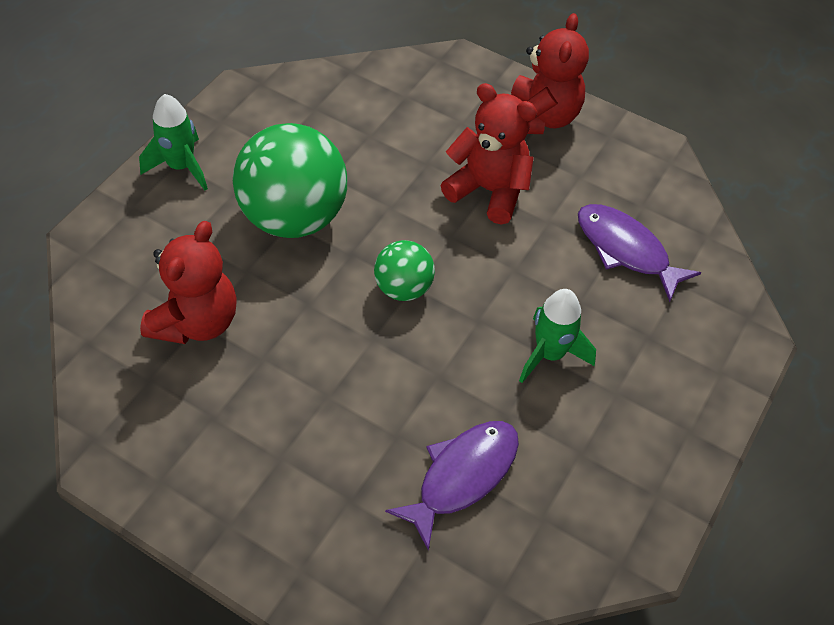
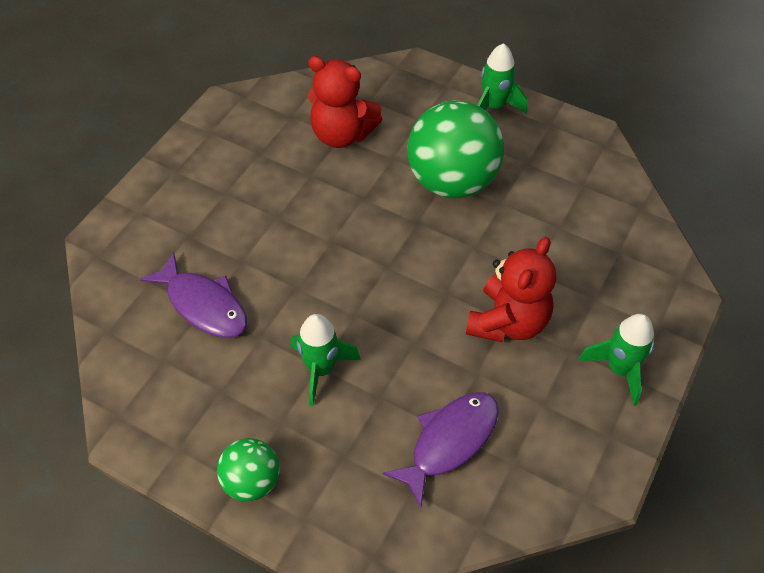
camera: 90 degrees right, 0 degrees up
(403, 288) = (384, 259): green ball -> green ball (251, 481)
(541, 118) = (619, 369): red teddy bear -> green rocket

